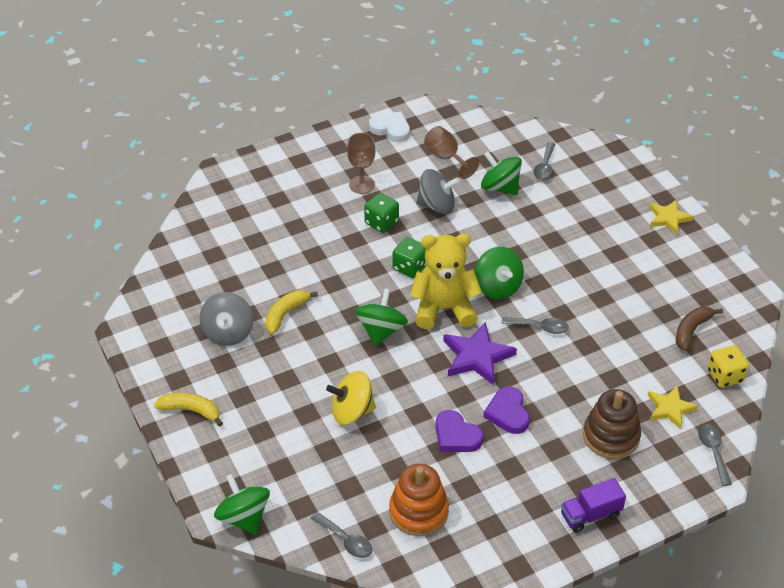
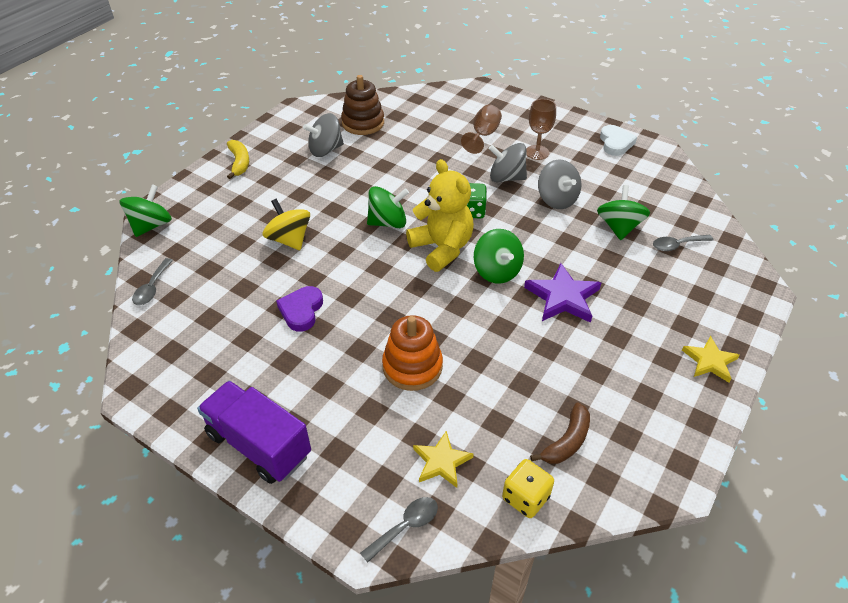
camera: 60 degrees right, 0 degrees up
(285, 314) = (365, 168): yellow banana -> none
(381, 222) = (506, 178): green dice -> grey spinning top
(418, 511) = (203, 319): orange stacking toy -> orange stacking toy (412, 366)
(446, 158) = (618, 184): brown goblet -> brown goblet (483, 135)
(477, 356) = (402, 289): purple star -> purple star (562, 297)
(498, 287) = (497, 271): green spinning top -> green spinning top turned 60 degrees counterclockwise
(508, 413) = (350, 335): purple heart -> none
(539, 327) = (471, 317): grey spoon -> none
(590, 515) = (259, 444): purple truck -> purple truck, size x1.66
(611, 436) = (370, 424): brown stacking toy -> brown stacking toy (363, 123)
(691, 331) = (567, 441): brown banana -> brown banana turned 120 degrees clockwise

